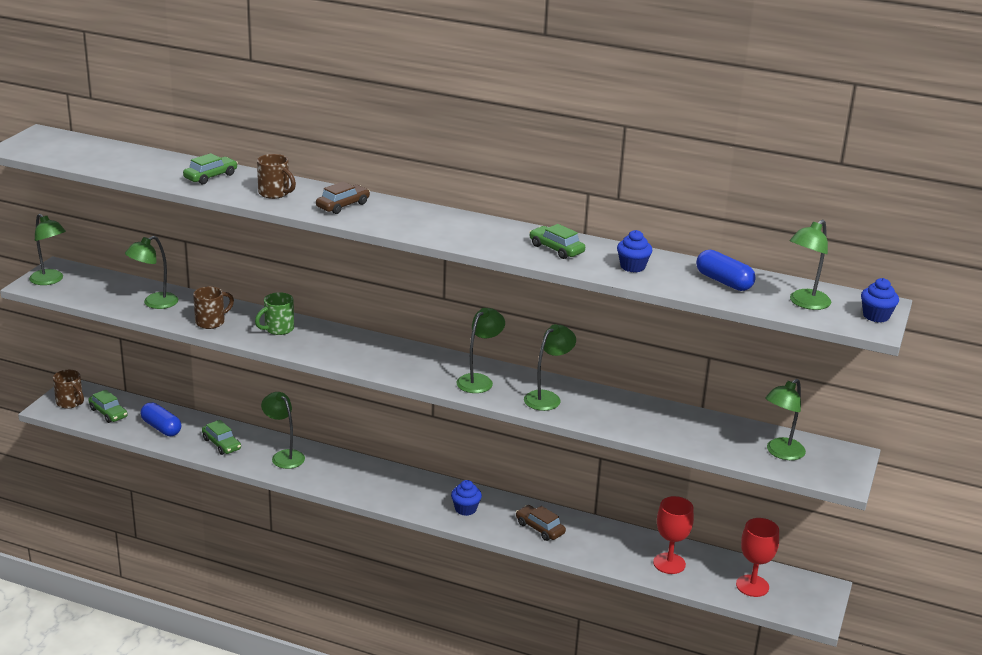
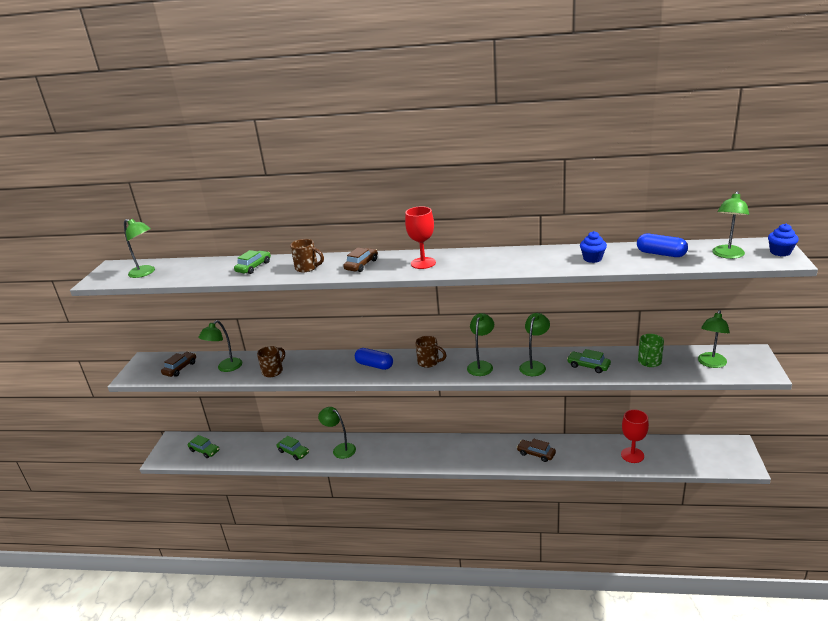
camera: 10 degrees left, 0 degrees up
(50, 280) = (142, 370): green lamp -> green lamp (145, 273)
(70, 403) = (174, 450): brown mug -> brown mug (429, 362)
(97, 290) = (180, 368): none -> brown car
(161, 428) = (246, 451): blue capsule -> blue capsule (374, 365)
(278, 329) = (323, 364): green mug -> green mug (649, 362)
(465, 509) = (480, 454): blue cupcake -> none
(556, 249) = (531, 259): green car -> green car (588, 366)
(752, 586) = (693, 456): red goblet -> red goblet (423, 263)

